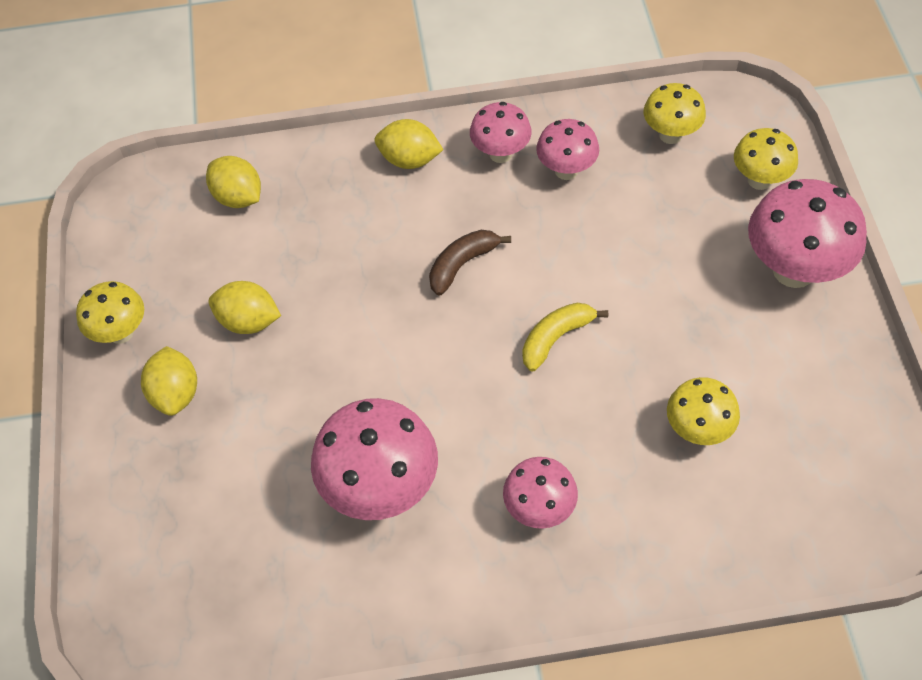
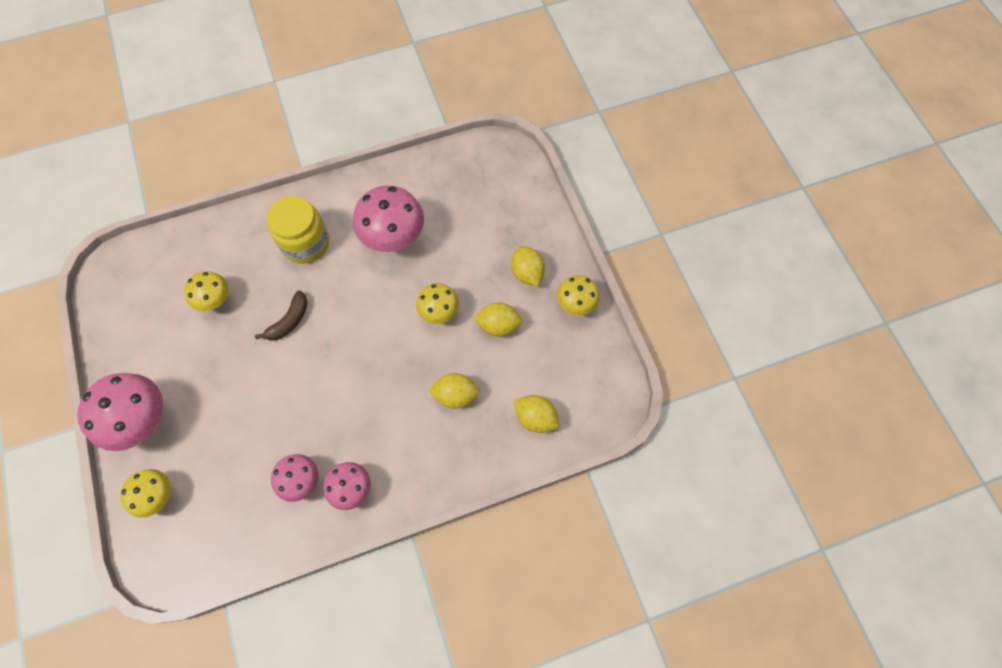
camera: 165 degrees right, 10 degrees up
(409, 160) = (419, 472): yellow lemon -> yellow lemon (455, 395)
(462, 264) = (368, 389): brown banana -> brown banana (289, 321)
(539, 509) = (305, 243): pink mushroom -> yellow jar
(556, 338) = (302, 345): yellow banana -> none
(670, 135) = (223, 530): yellow mushroom -> yellow mushroom (439, 313)

